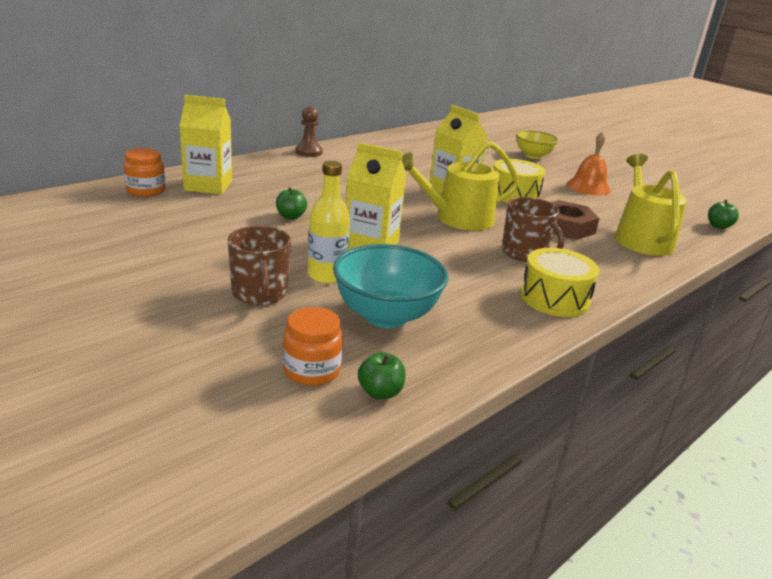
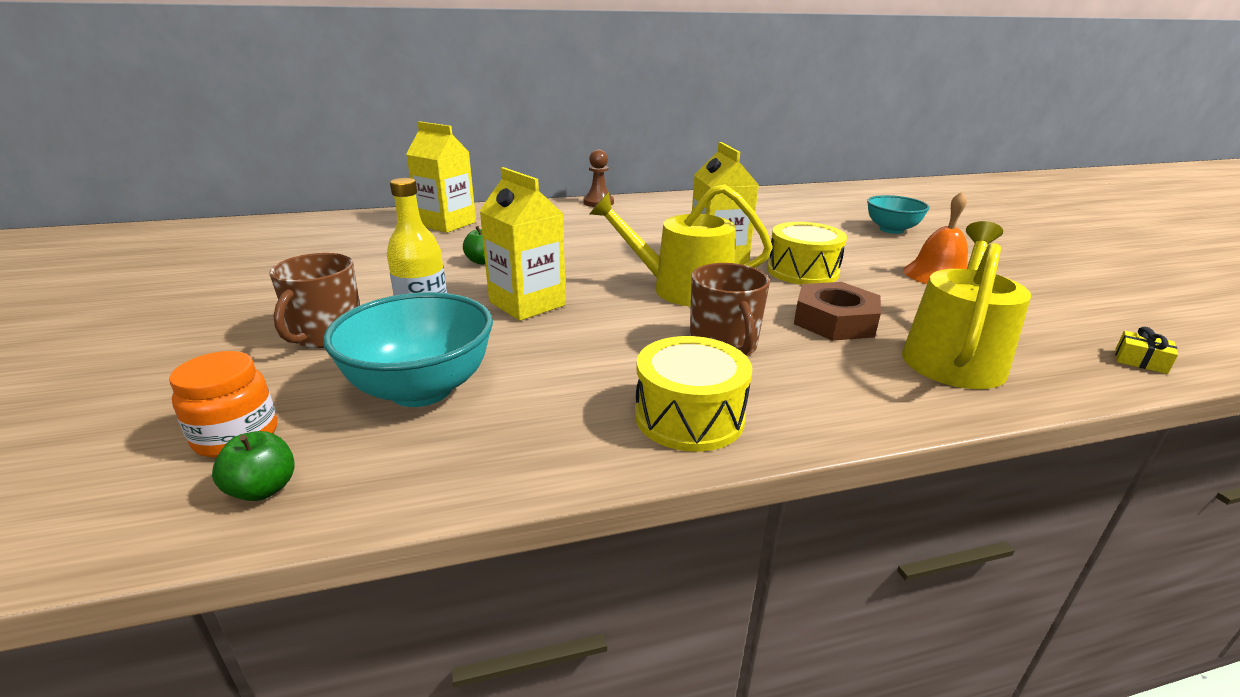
camera: 30 degrees right, 0 degrees up
(146, 190) = (383, 222): orange jar -> none
(533, 156) = (891, 230): yellow bowl -> turquoise bowl
(718, 226) = (1140, 361): green apple -> yellow gift

